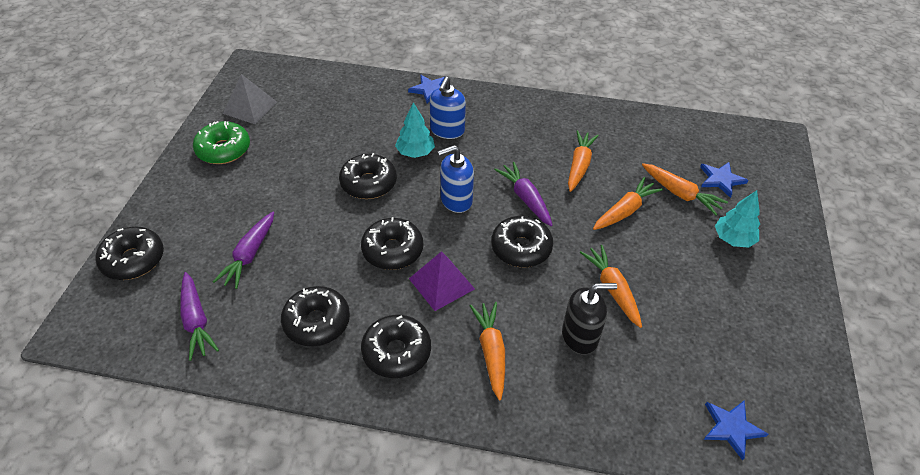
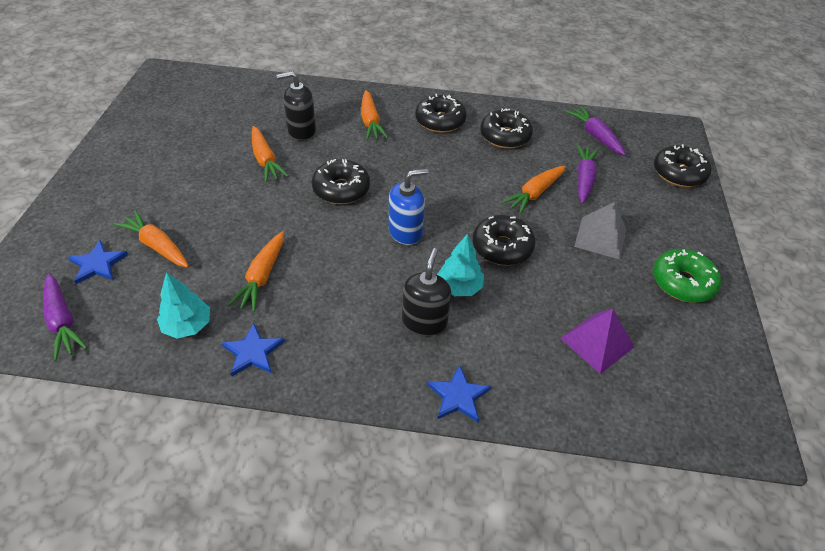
camera: 175 degrees right, 0 degrees up
(250, 107) = (695, 348): grey pyramid -> grey pyramid (600, 237)
(392, 250) = (459, 185): black donut -> none
(441, 283) = (412, 162): purple pyramid -> purple pyramid (597, 342)
(447, 130) = (424, 321): blue soap dispenser -> black soap dispenser
(525, 198) = (331, 235): purple carrot -> purple carrot (63, 321)
(625, 211) = (227, 226): orange carrot -> orange carrot (534, 194)
(732, 428) = (212, 89): blue star -> blue star (253, 352)
(733, 239) = (129, 201): turquoise tree -> turquoise tree (187, 325)

